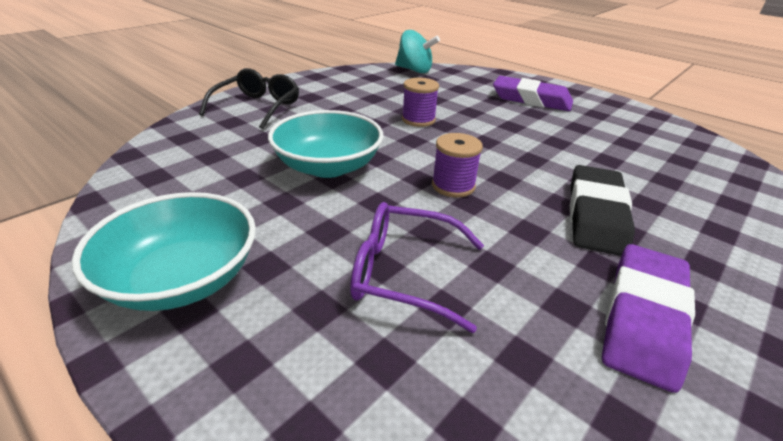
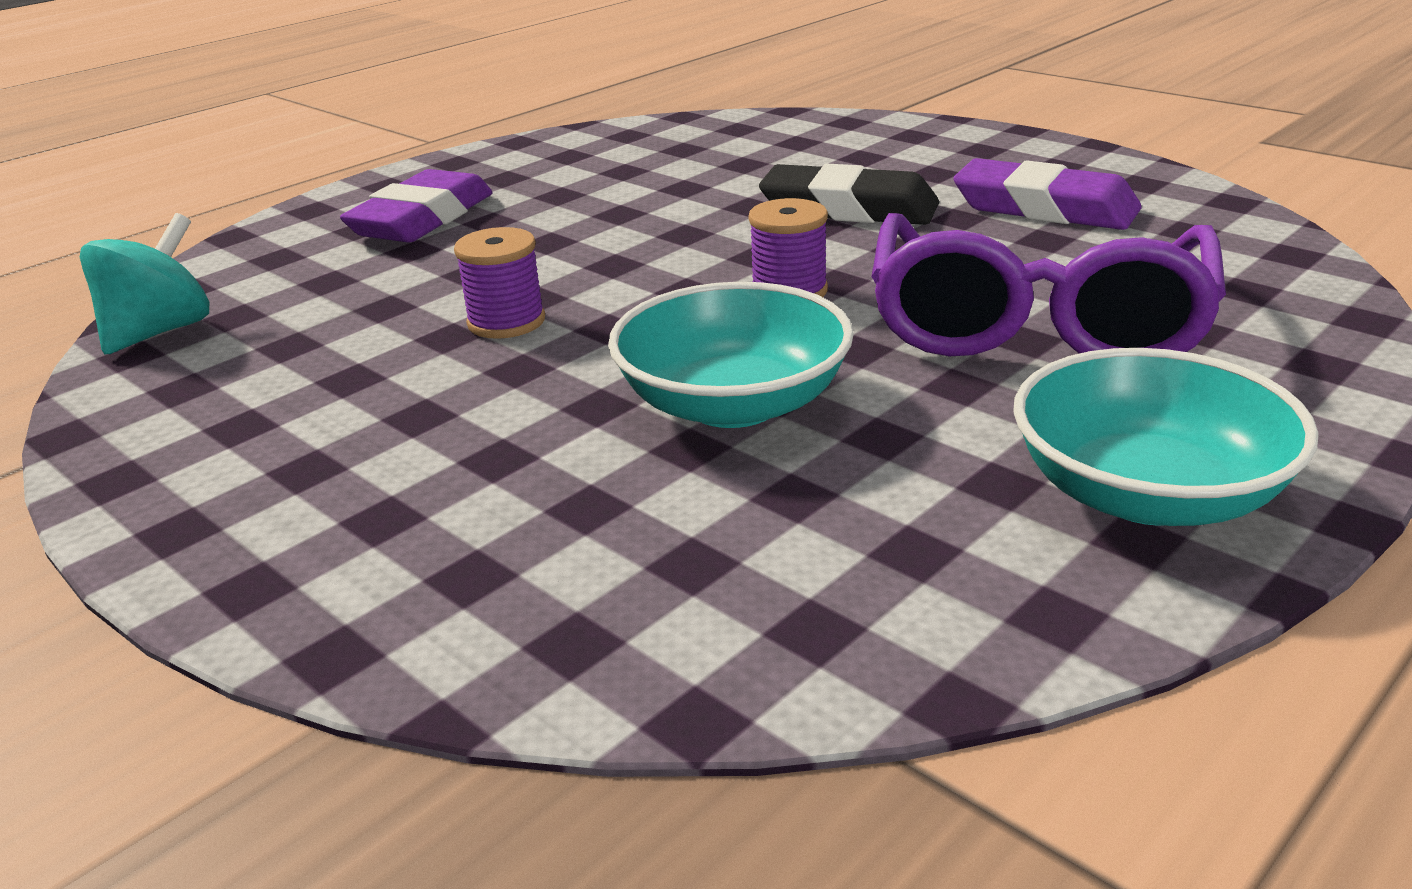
camera: 85 degrees left, 5 degrees down
(257, 107) = (366, 547): black glasses -> none
(404, 273) = (1036, 323): purple glasses -> purple glasses, size x1.68

